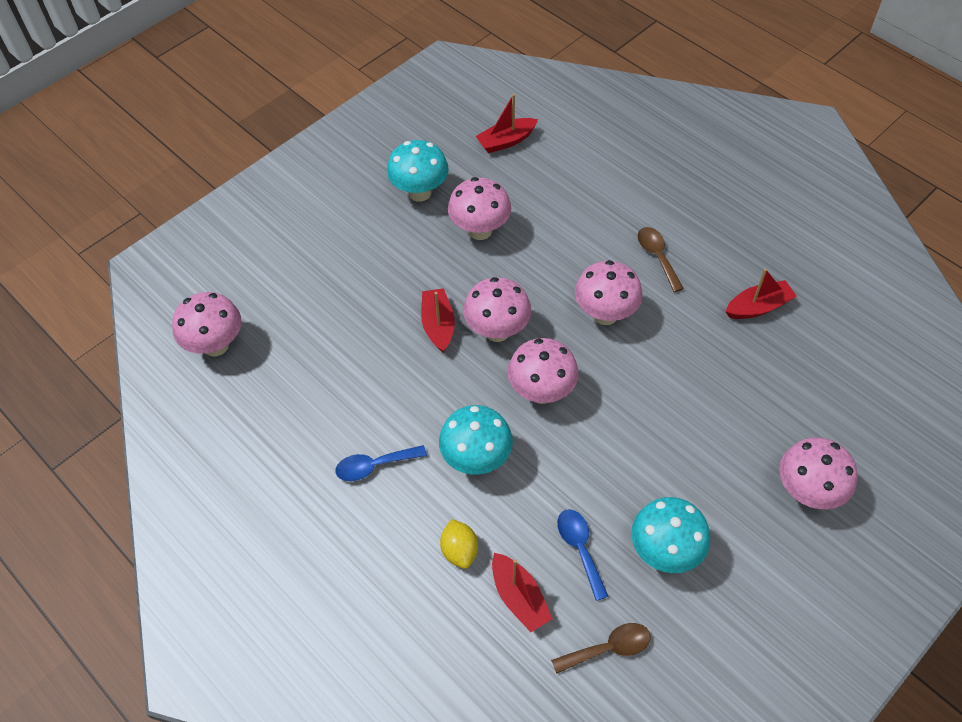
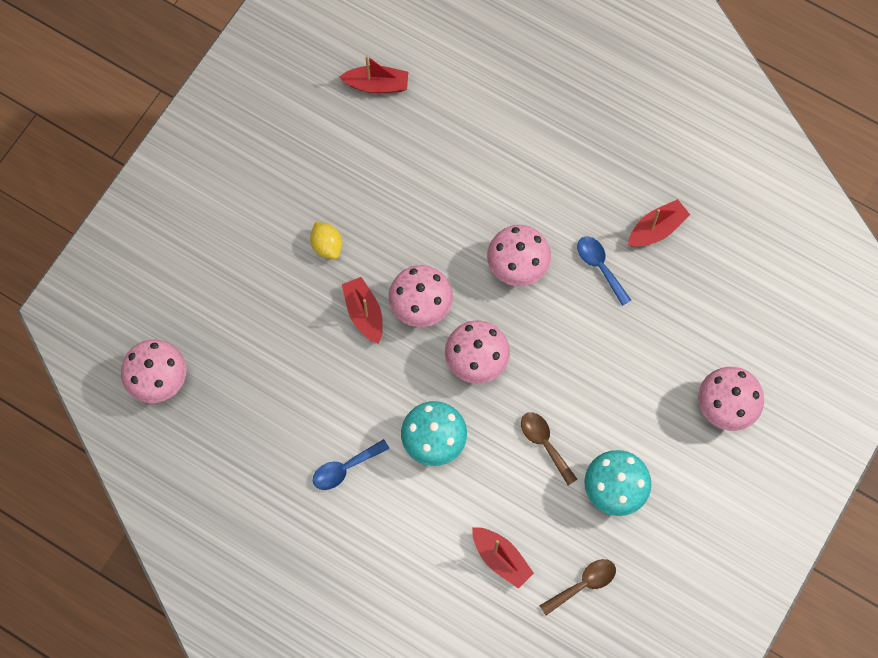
camera: 15 degrees left, 15 degrees up
(419, 192) = (305, 166): turquoise mushroom -> none
(459, 551) = (440, 529): yellow lemon -> yellow lemon (327, 246)
(480, 230) = (377, 199): pink mushroom -> none
(506, 141) = (377, 85): red boat -> red boat turned 135 degrees counterclockwise
(580, 548) = (542, 503): blue spoon -> blue spoon (600, 266)
(657, 256) = (553, 192): brown spoon -> brown spoon (544, 443)

